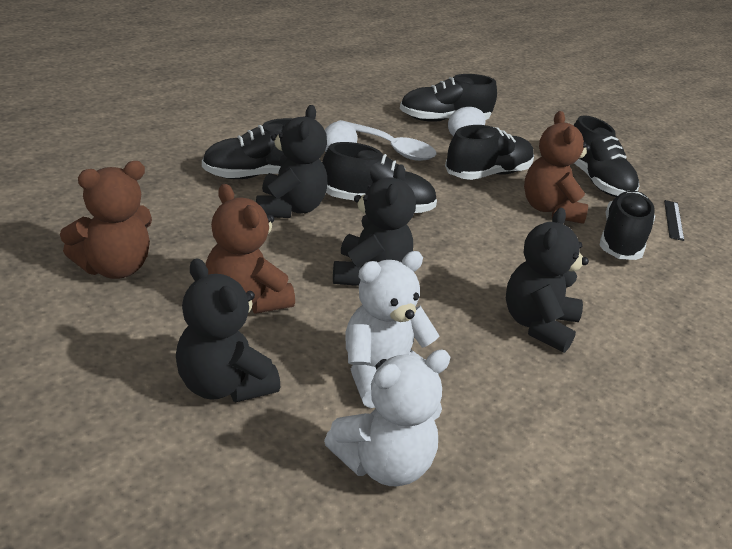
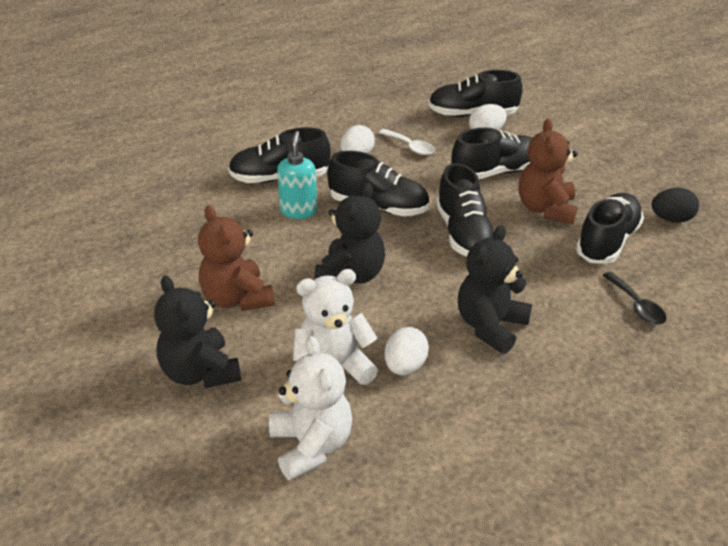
camera: 15 degrees right, 5 degrees up
(114, 268) = (138, 267): brown teddy bear -> none
(290, 208) = (298, 211): black teddy bear -> turquoise soap dispenser
(384, 464) = (311, 446): white teddy bear -> white teddy bear turned 90 degrees counterclockwise
(391, 148) = (410, 147): white spoon -> white spoon, size x0.65
(462, 370) = (405, 366): none -> white egg
(596, 181) = (606, 177): black shoe -> black shoe (464, 234)
(673, 220) = (671, 219): black ruler -> black egg
(675, 301) = (636, 305): none -> black spoon

